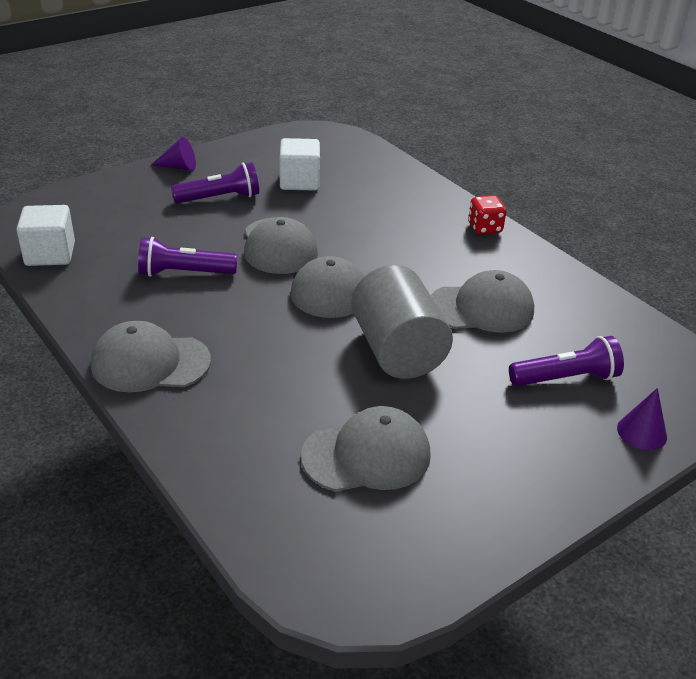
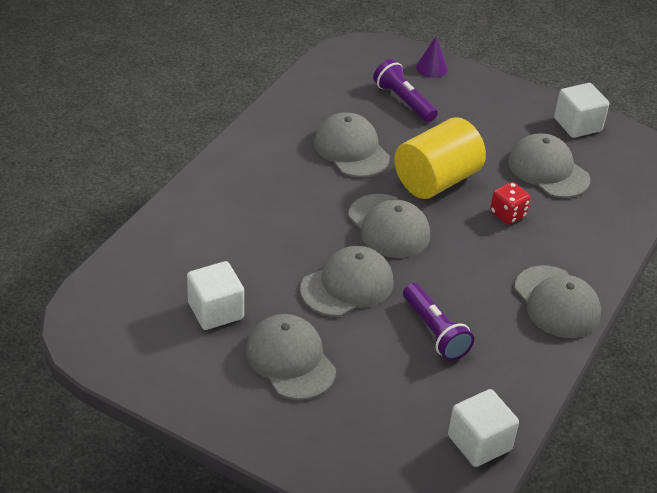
camera: 115 degrees left, 5 degrees up
(179, 167) = (244, 423): purple cone -> none
(219, 198) = (290, 360): purple flashlight -> grey cap
(397, 350) = (436, 180): grey cylinder -> yellow cylinder
(454, 538) = (577, 125): none -> white cube
(484, 228) = (226, 167): red dice -> red dice (507, 214)

